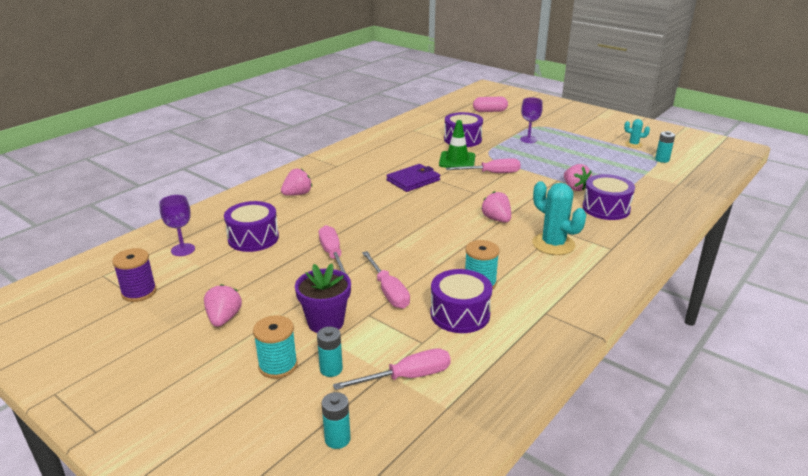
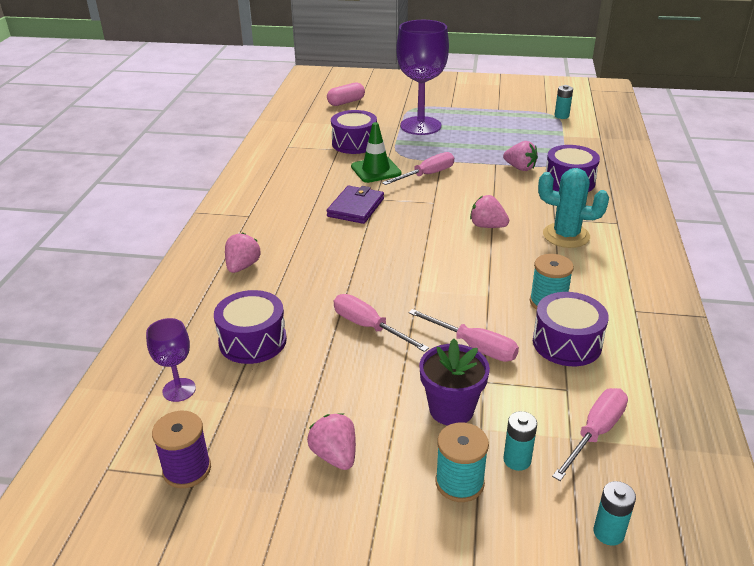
camera: 30 degrees left, 5 degrees up
(528, 139) = (420, 126): purple goblet -> purple goblet, size x2.10
(633, 144) = (521, 106): turquoise cactus -> none

